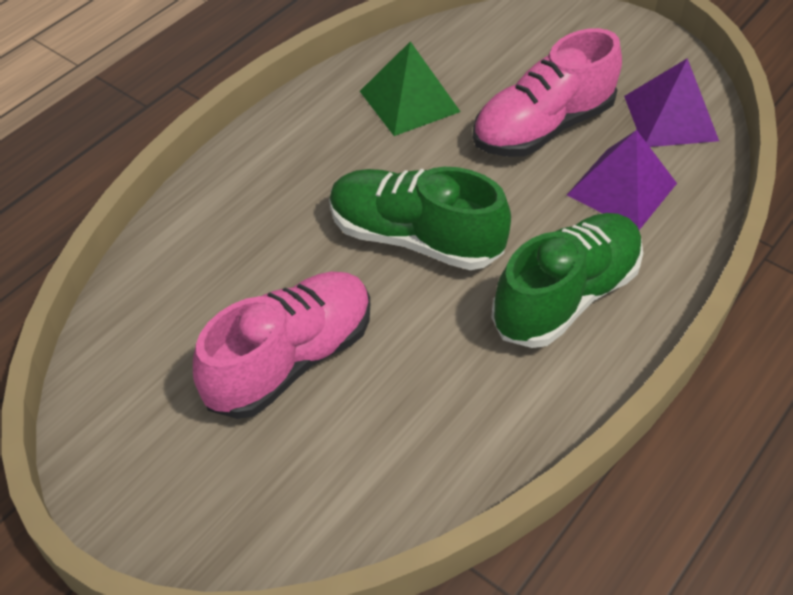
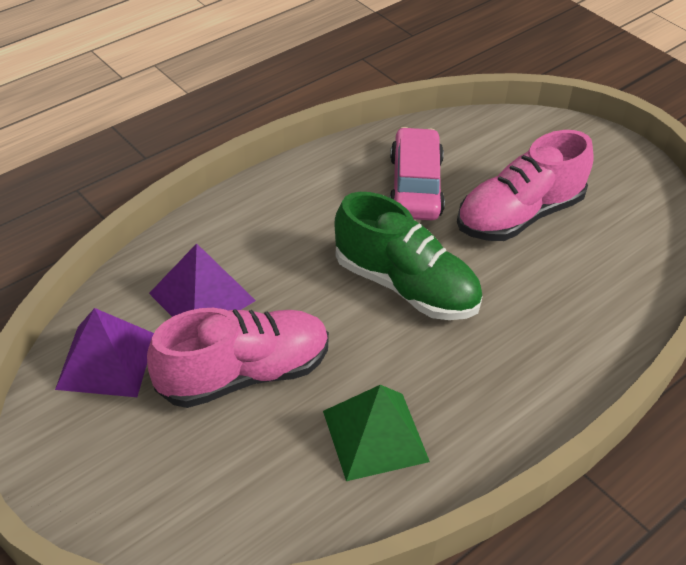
camera: 170 degrees left, 5 degrees down
(434, 381) = (415, 186): none -> pink car
(565, 297) = (297, 221): green shoe -> none

